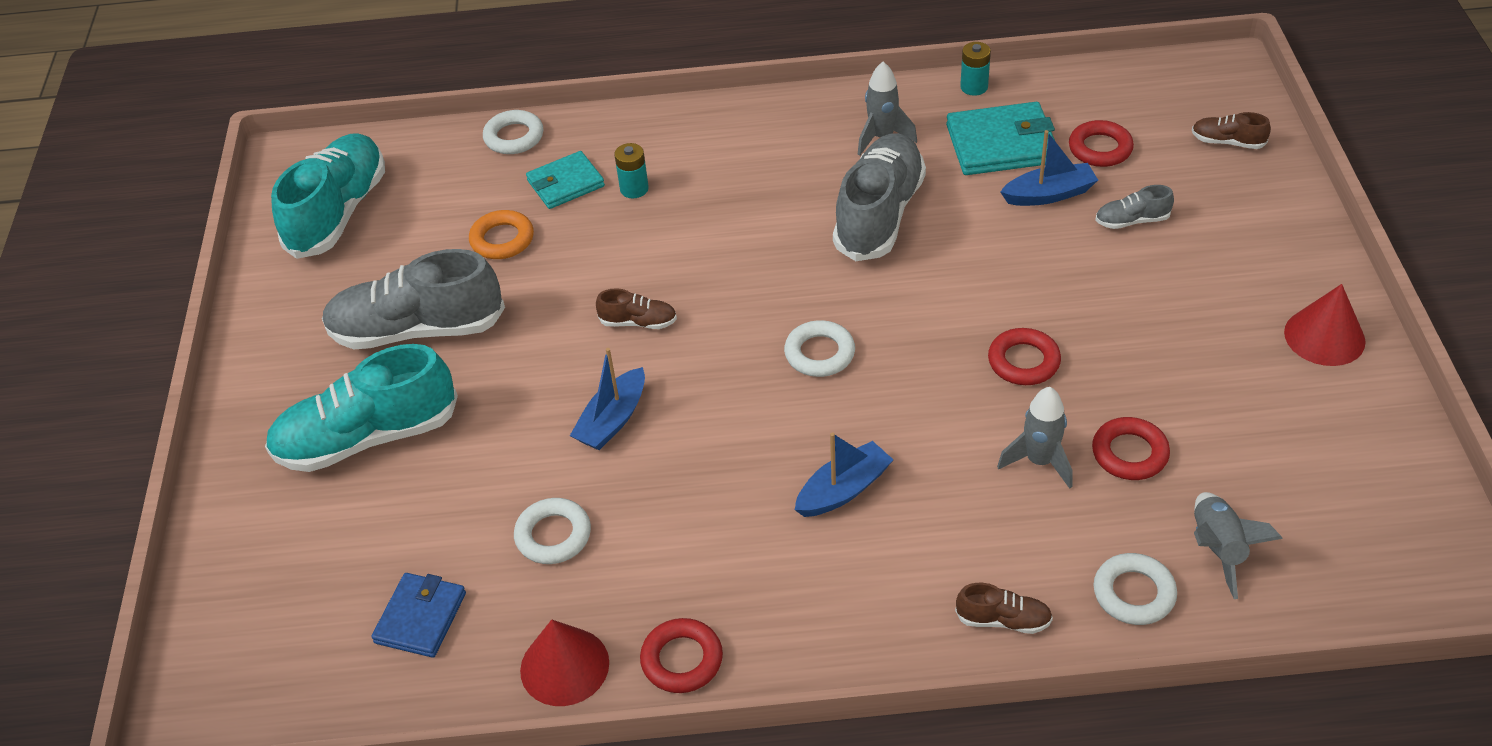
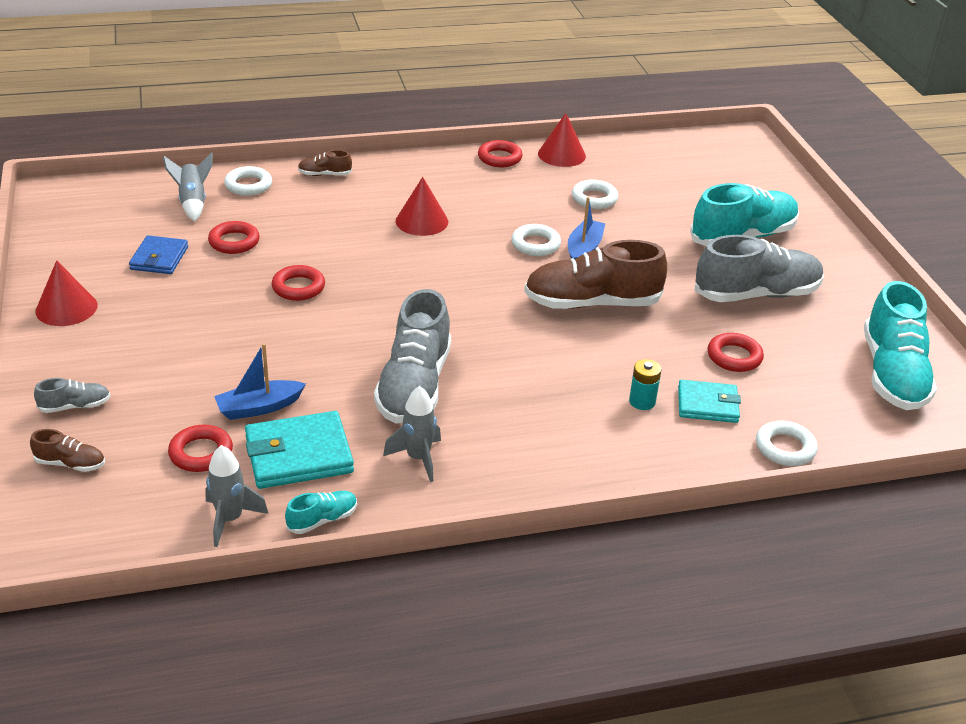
camera: 165 degrees right, 10 degrees down
(420, 618) = (650, 168): blue wallet -> blue wallet (159, 258)
(502, 239) = (734, 357): orange ring -> red ring
(565, 183) = (707, 404): turquoise wallet -> turquoise wallet turned 45 degrees clockwise
(638, 322) = (592, 303): brown shoe -> brown shoe, size x2.26
(819, 353) = (449, 288): white ring -> white ring (535, 244)
(843, 490) = (422, 221): blue boat -> red cone
(974, 87) = (322, 520): turquoise battery -> turquoise shoe
(1039, 461) = (294, 237): grey rocket -> grey rocket (230, 519)
(1132, 221) = (189, 387): grey shoe -> grey shoe (75, 406)

